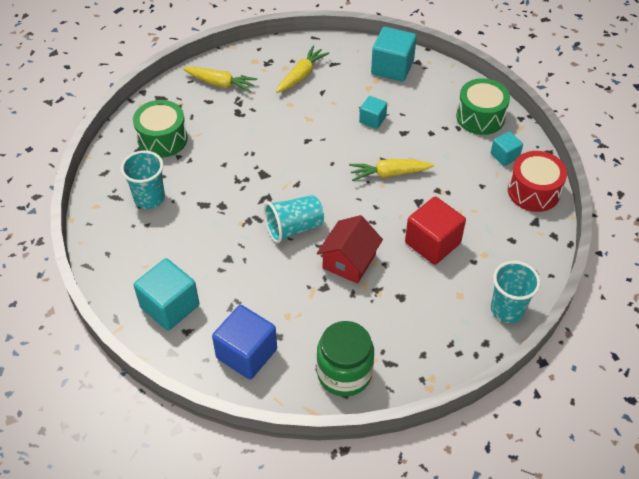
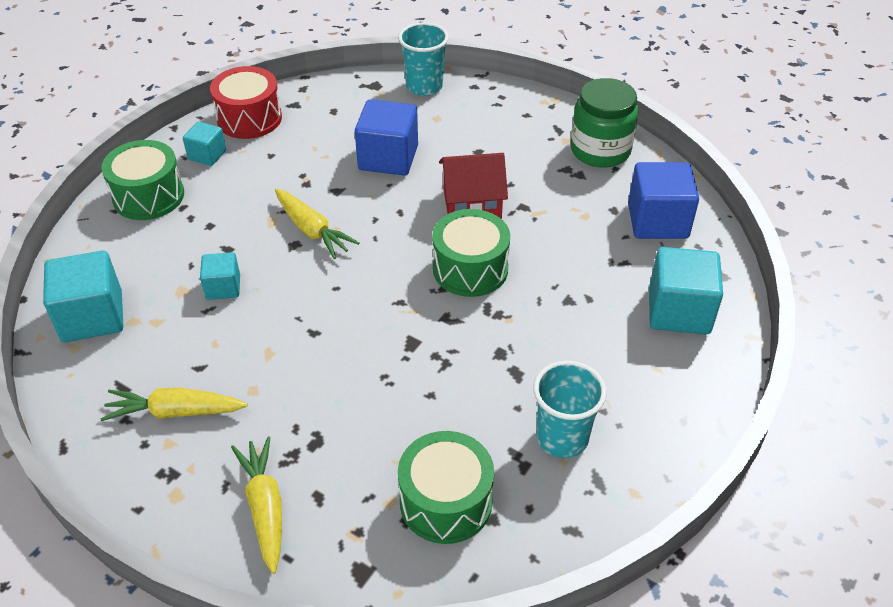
camera: 125 degrees left, 5 degrees down
(294, 228) = (470, 269): turquoise cup -> green drum
(432, 243) = (388, 158): red cube -> blue cube

